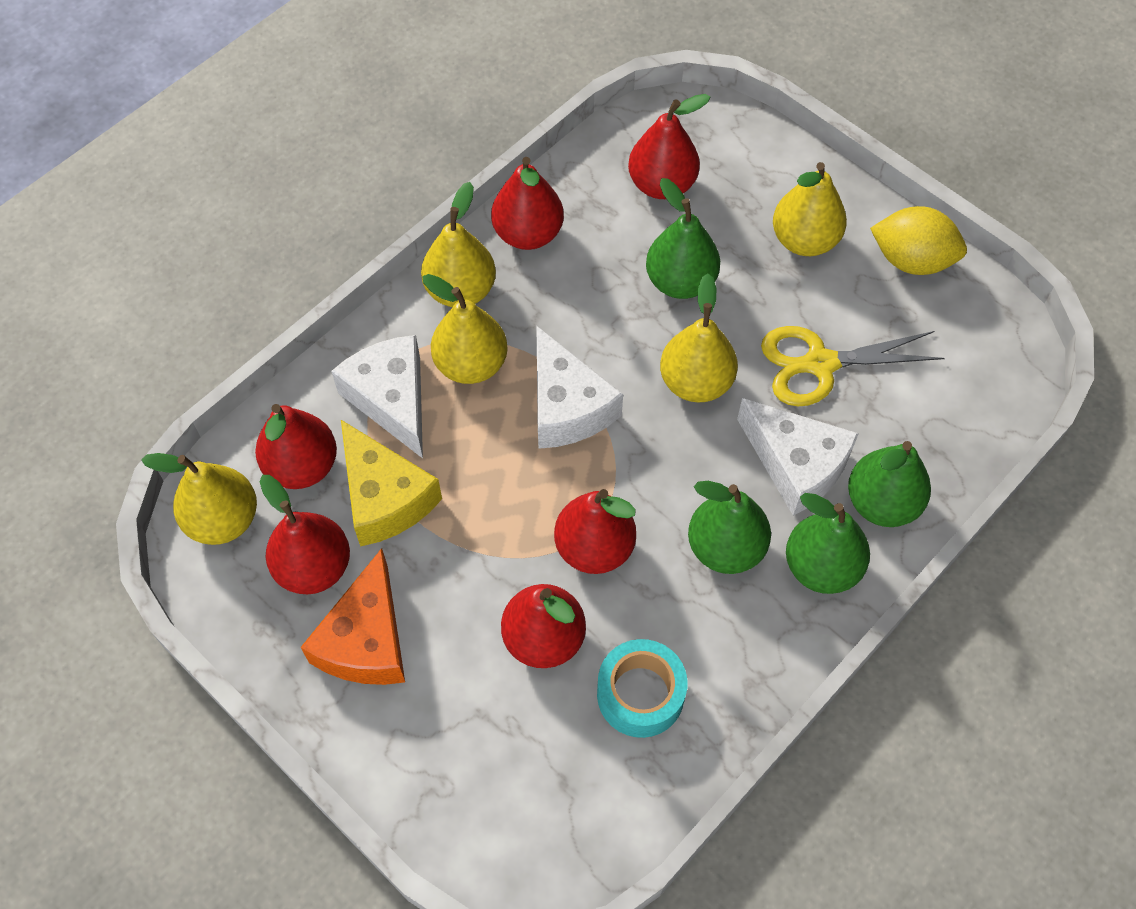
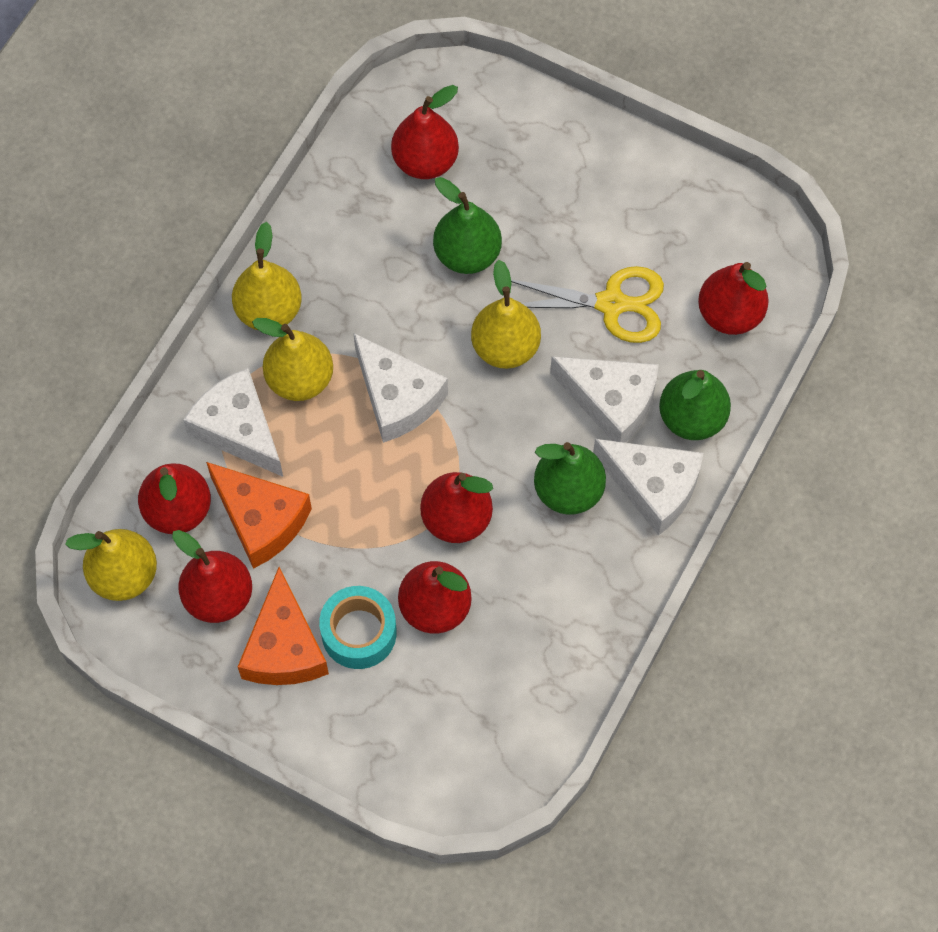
camera: 15 degrees left, 5 degrees up
(385, 497) = (261, 520): yellow cheese -> orange cheese
(528, 234) = (315, 240): red pear -> red pear (730, 314)
(640, 694) = (528, 633): turquoise tape -> turquoise tape (359, 633)
(804, 240) = (569, 187): yellow pear -> none
(820, 364) = (611, 304): yellow scissors -> yellow scissors turned 150 degrees counterclockwise
(821, 567) = (653, 487): green pear -> white cheese
(911, 260) = (670, 184): yellow lemon -> none

